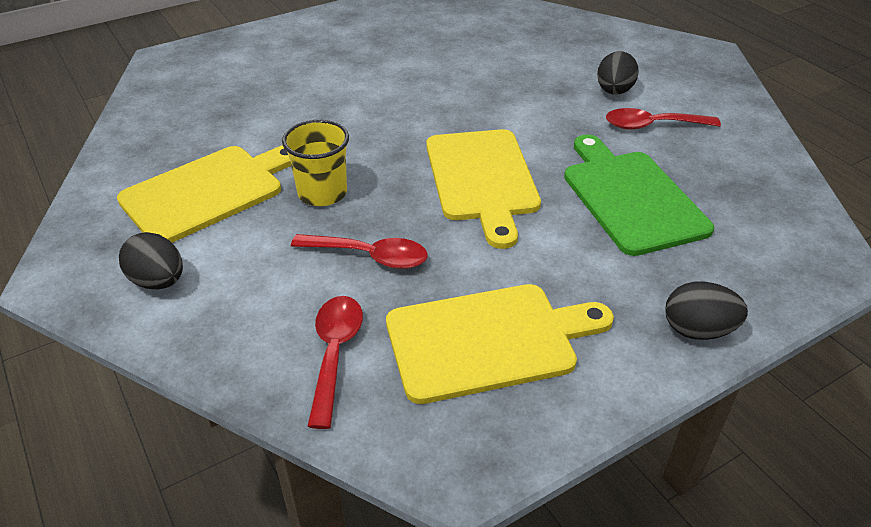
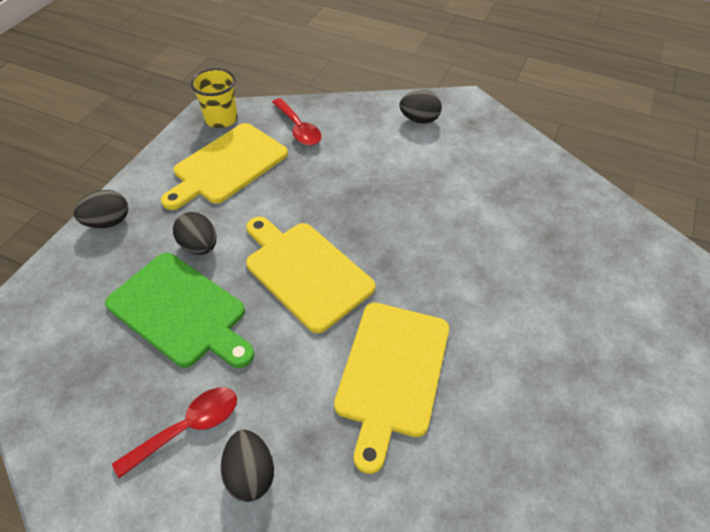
camera: 145 degrees right, 10 degrees up
(208, 192) = (467, 173): yellow cutting board -> yellow cutting board (392, 373)
(322, 193) = (400, 205): yellow cup -> yellow cup (221, 119)
(370, 256) = (328, 179): red spoon -> none
(583, 249) = (199, 246): none -> black egg

